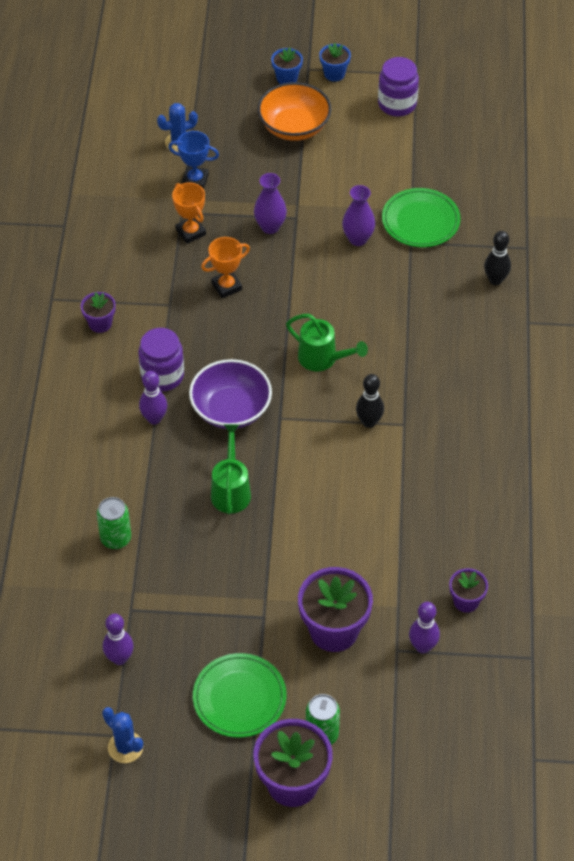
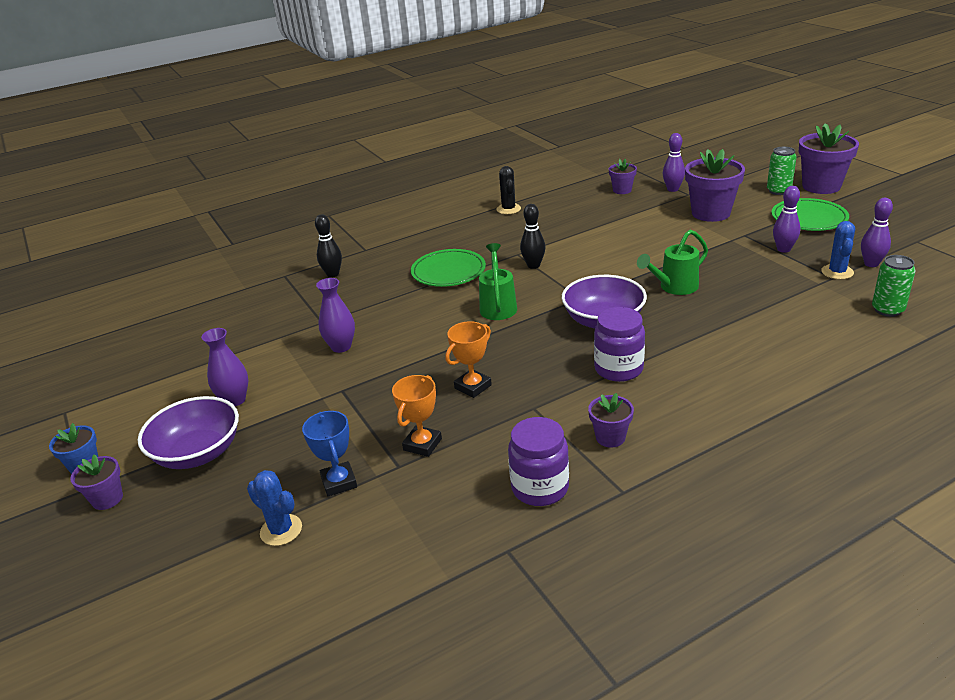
camera: 120 degrees left, 20 degrees down
(116, 538) = (796, 310): green can -> green can (887, 310)
(125, 747) = (914, 234): blue cactus -> blue cactus (837, 272)
(154, 419) = (667, 350): purple bowling pin -> purple bowling pin (783, 249)
(226, 286) = (473, 387): orange trophy -> orange trophy turned 75 degrees counterclockwise
(270, 227) = (368, 399): purple vase -> purple vase (235, 400)
(287, 78) = (107, 499): blue flower pot -> purple flower pot
(294, 127) = (198, 453): orange bowl -> purple bowl
(397, 104) = (123, 403): purple jar -> purple jar (540, 488)
(420, 221) = (291, 327): green plate -> green plate (448, 272)
(515, 476) = (508, 209): none -> black cactus

